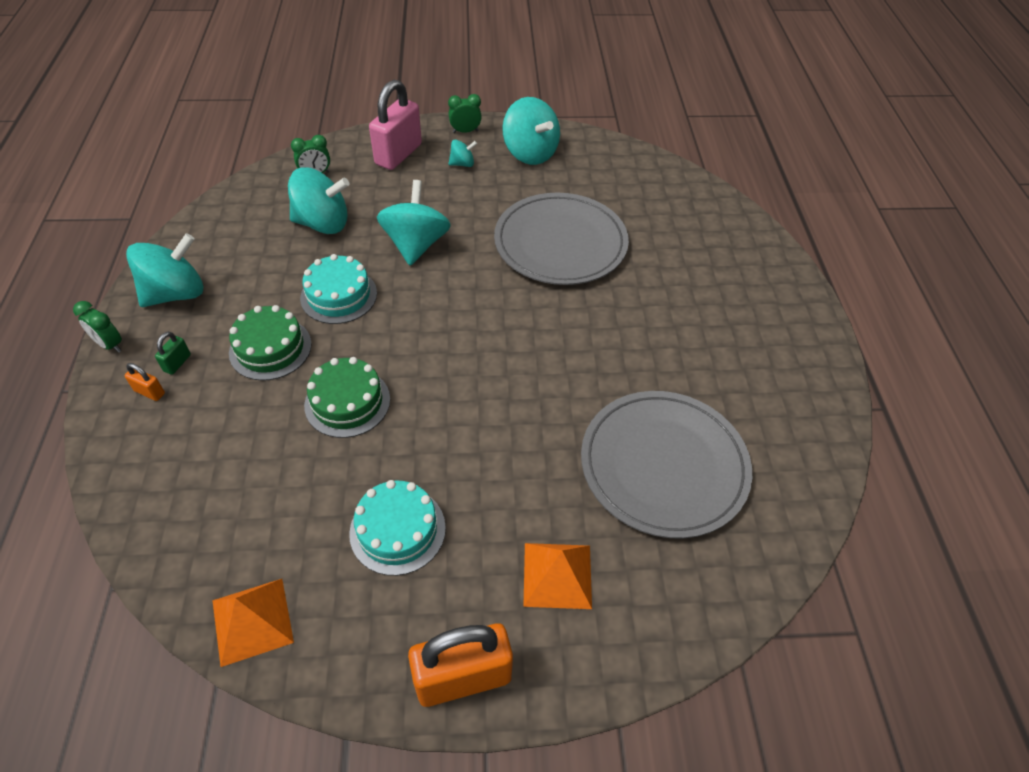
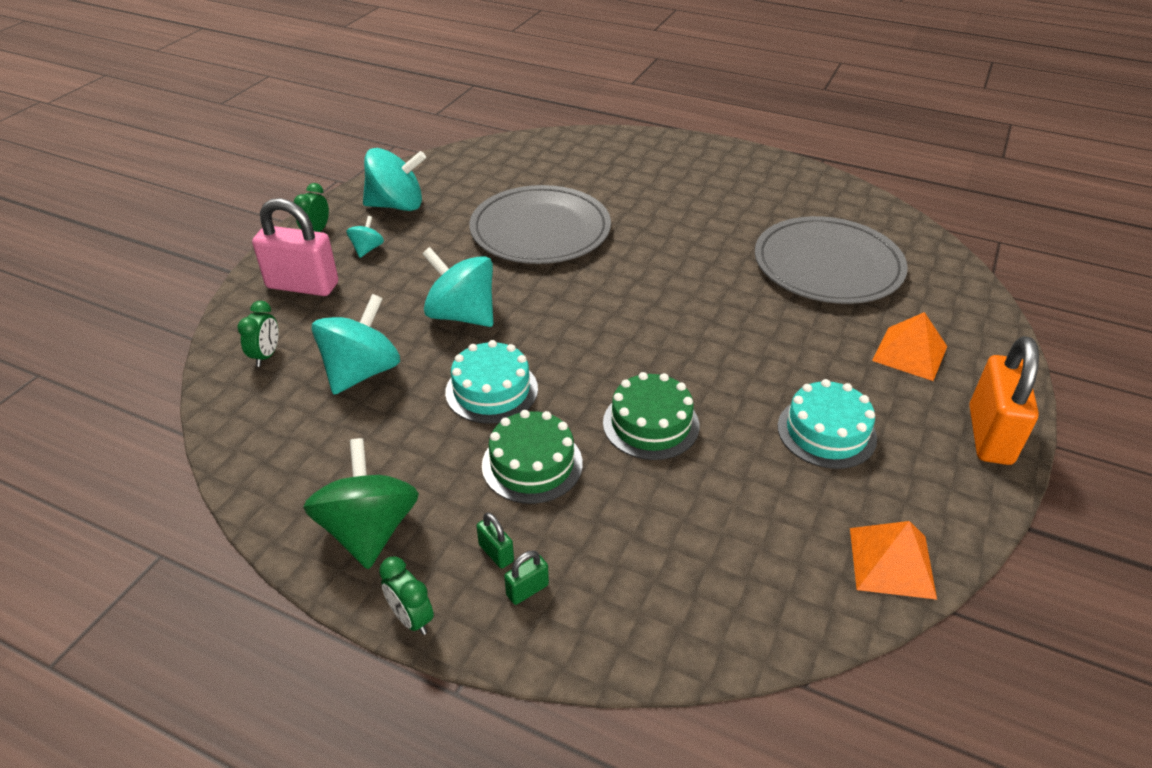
camera: 60 degrees left, 10 degrees down
(110, 344) = (411, 618): green clock -> green clock turned 75 degrees clockwise
(149, 392) = (527, 590): orange padlock -> green padlock
(176, 293) = (369, 530): turquoise spinning top -> green spinning top
(398, 154) = (302, 286): pink padlock -> pink padlock turned 45 degrees counterclockwise

